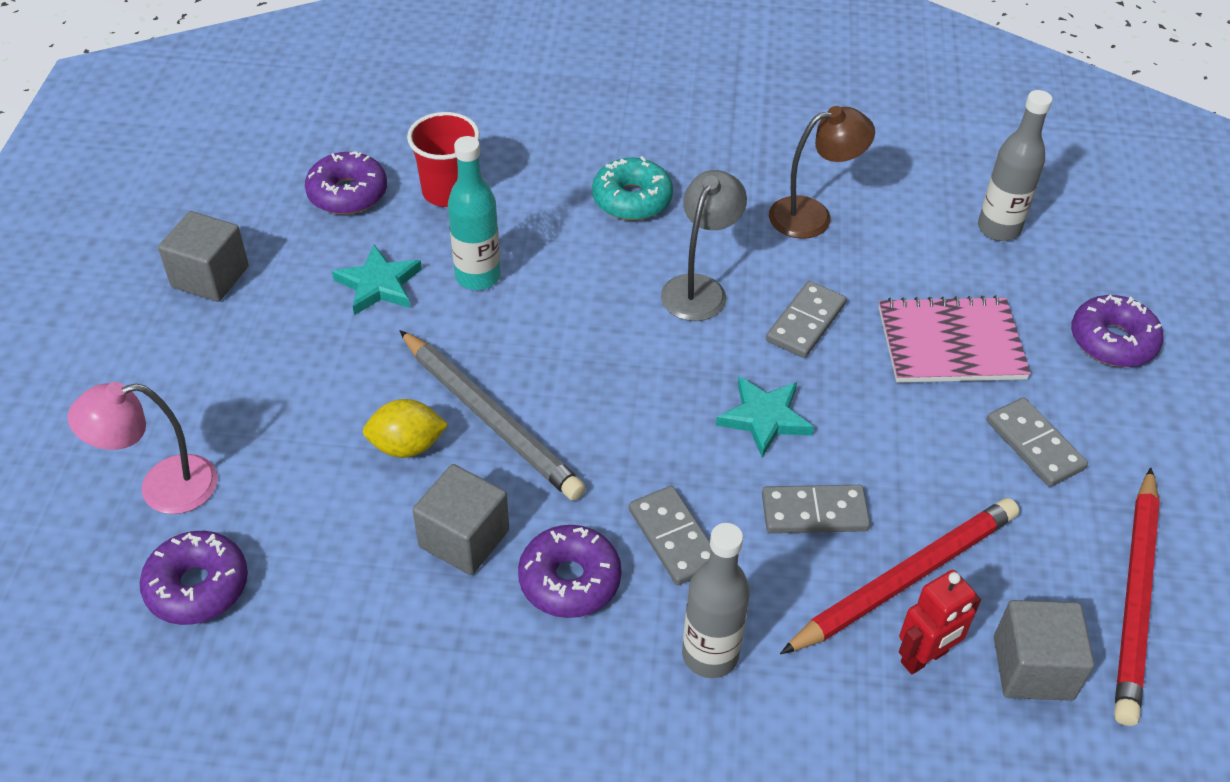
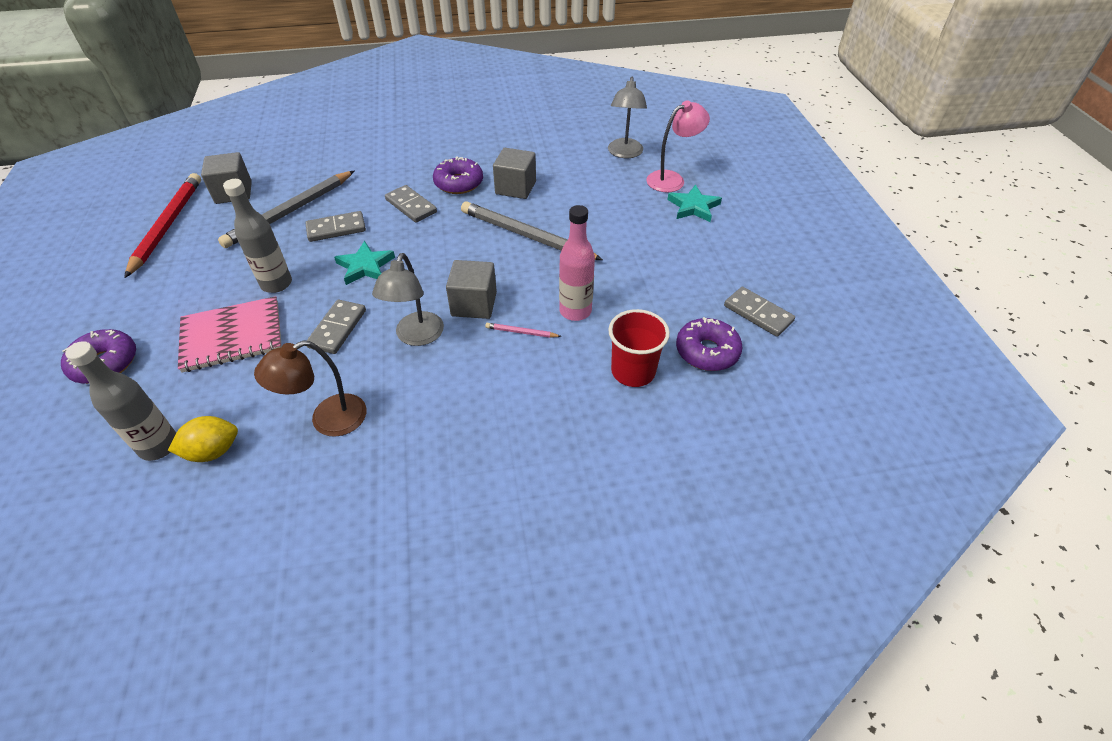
camera: 165 degrees right, 0 degrees up
(197, 586) = (624, 153): purple donut -> grey lamp
(210, 277) = (745, 274): grey cube -> grey cube (474, 304)
(379, 284) = (637, 292): turquoise star -> turquoise star (693, 207)
(407, 446) = (565, 216): yellow lemon -> yellow lemon (213, 451)
(478, 276) = (575, 311): turquoise bottle -> pink bottle
(561, 264) = (521, 332): none -> pink pencil
(632, 199) = (484, 399): turquoise donut -> none
(710, 655) = (387, 172): grey bottle -> grey bottle (276, 284)
(905, 578) = (290, 212): red pencil -> grey pencil
(924, 657) = (286, 187): red robot -> none
(1034, 445) = (194, 285): grey domino -> grey domino (758, 314)

